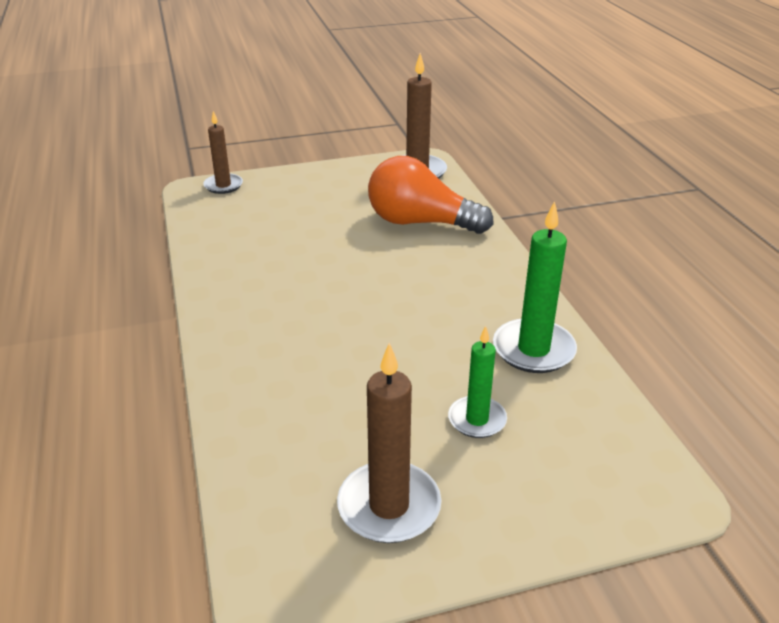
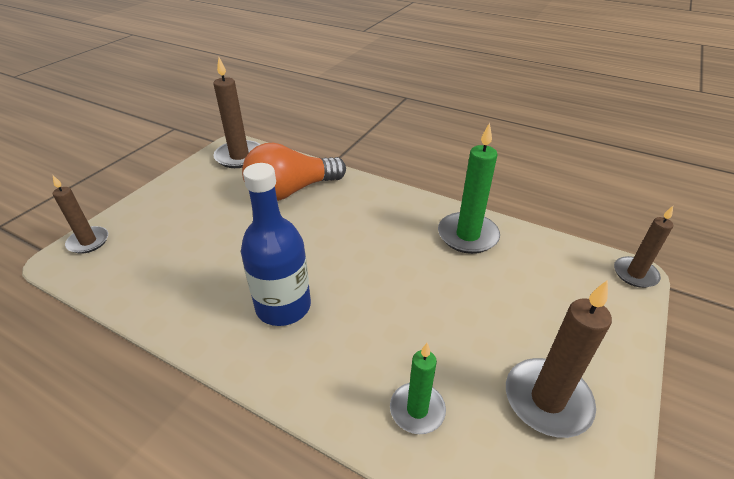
camera: 45 degrees left, 5 degrees up
(288, 304) = (283, 306): none -> blue bottle
(477, 419) = (504, 301): green candle -> green candle (417, 410)
(676, 499) = (635, 274): none -> brown candle

